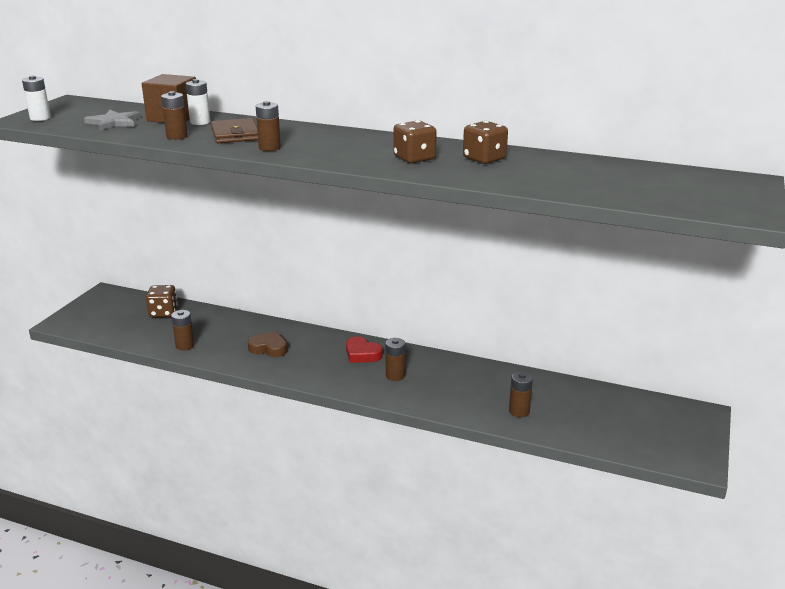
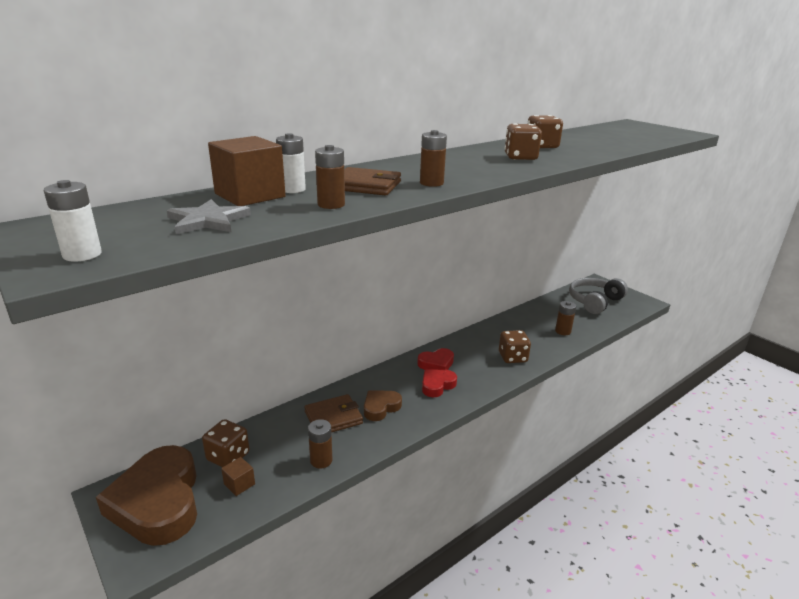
camera: 60 degrees left, 0 degrees up
(108, 308) = (158, 502): none -> brown heart
(140, 326) = (239, 484): none -> brown cube
(238, 333) = (333, 417): none -> brown wallet
(327, 364) = (437, 385): none -> red heart
(395, 375) = (481, 360): brown battery -> none
(421, 391) = (512, 357): none -> brown dice
(633, 420) = (594, 302): none -> grey headphones

